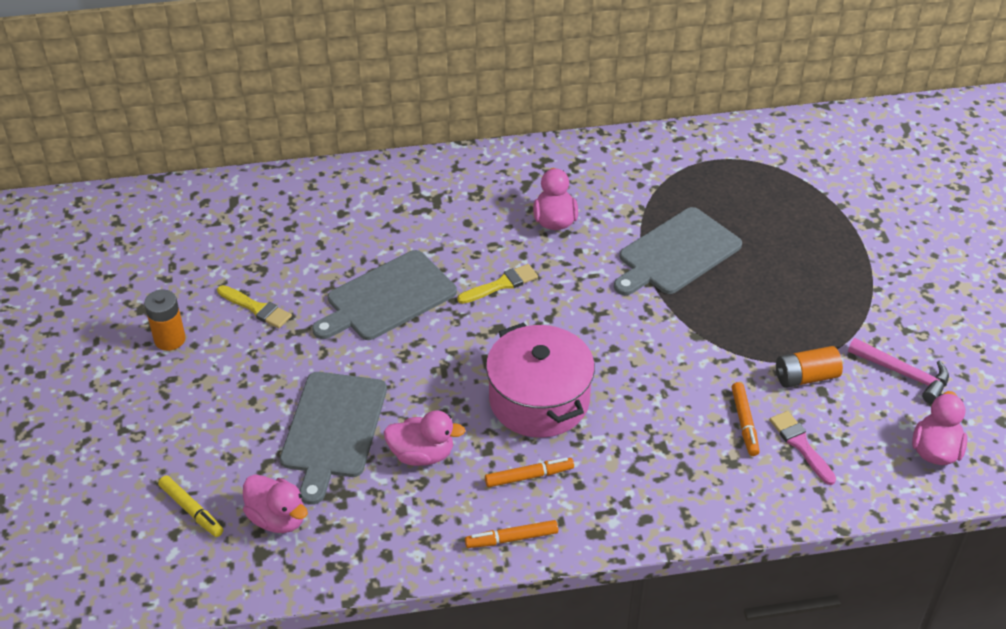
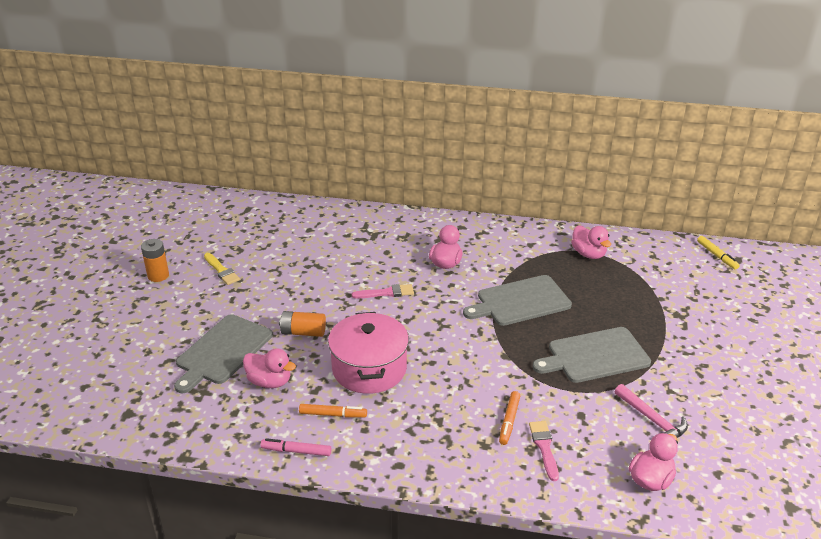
camera: 20 degrees right, 10 degrees down
(191, 510) = (104, 376): yellow marker -> yellow marker (717, 256)
(278, 518) = (152, 395): pink duck -> pink duck (588, 254)
(387, 298) = (307, 283): grey cutting board -> grey cutting board (595, 356)
(501, 285) = (386, 293): yellow brush -> pink brush
(512, 538) = (296, 451): orange marker -> pink marker
(805, 377) = (573, 402): orange battery -> orange battery (303, 332)

